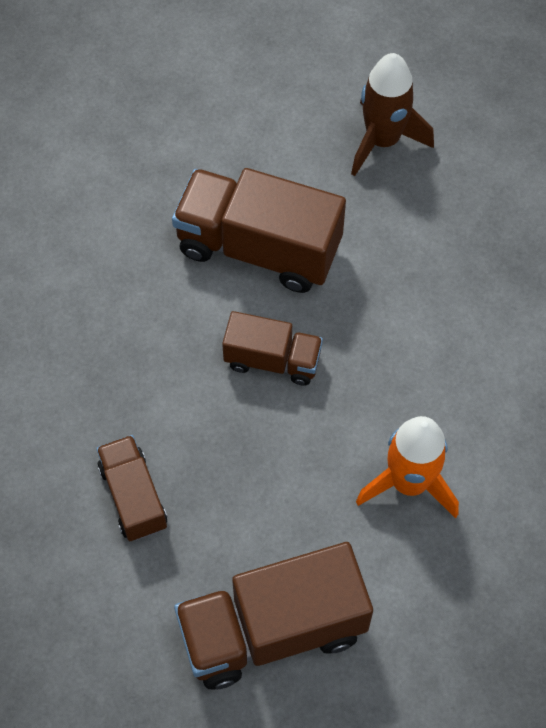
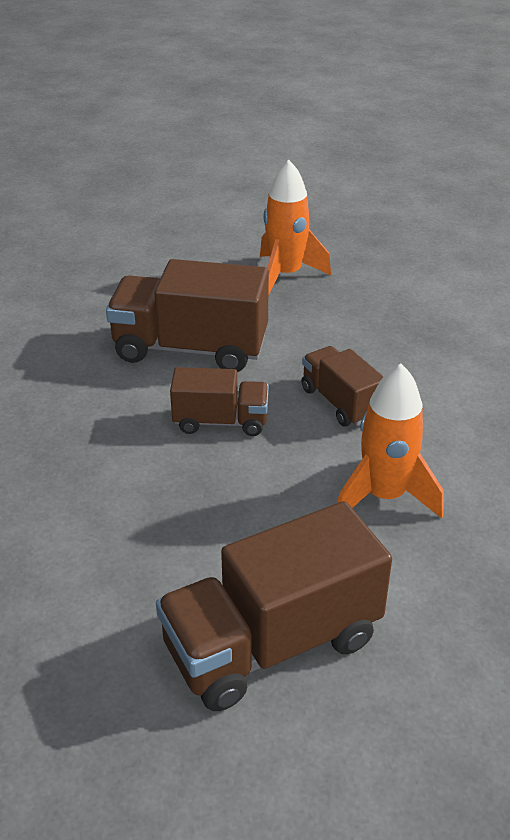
camera: 10 degrees left, 25 degrees down
(133, 496) = (92, 545): brown truck -> brown truck (340, 402)
(382, 140) = (286, 275): brown rocket -> orange rocket

